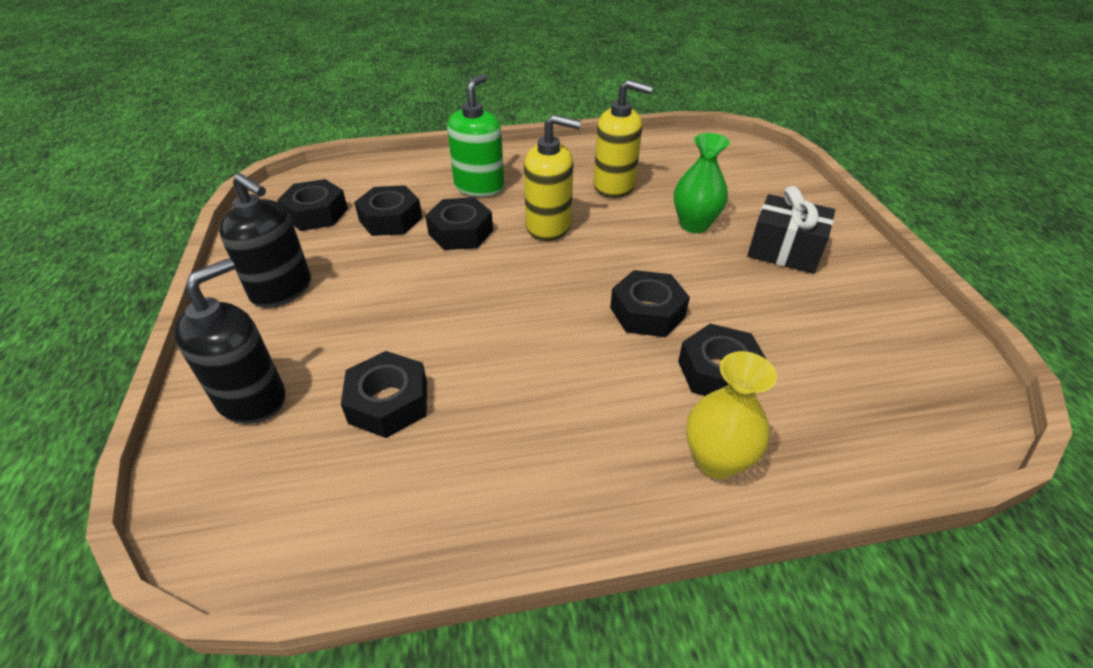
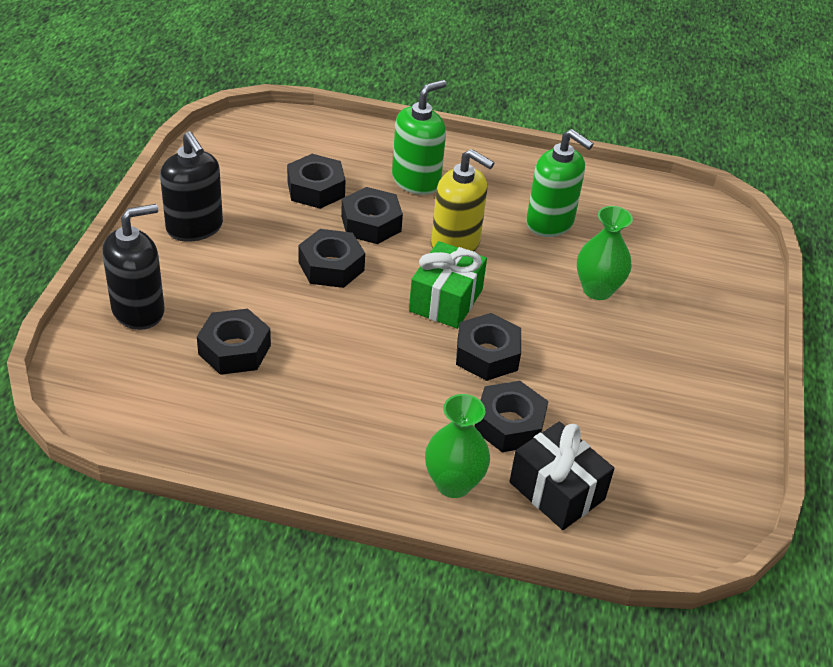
camera: 20 degrees right, 0 degrees up
(316, 213) = (253, 161): black nut -> black nut (331, 266)
(574, 276) = (445, 300): none -> green gift
(614, 186) = (550, 223): yellow soap dispenser -> green soap dispenser
(716, 461) = (453, 484): yellow vase -> green vase
(784, 251) = (664, 345): black gift -> black gift (557, 491)

